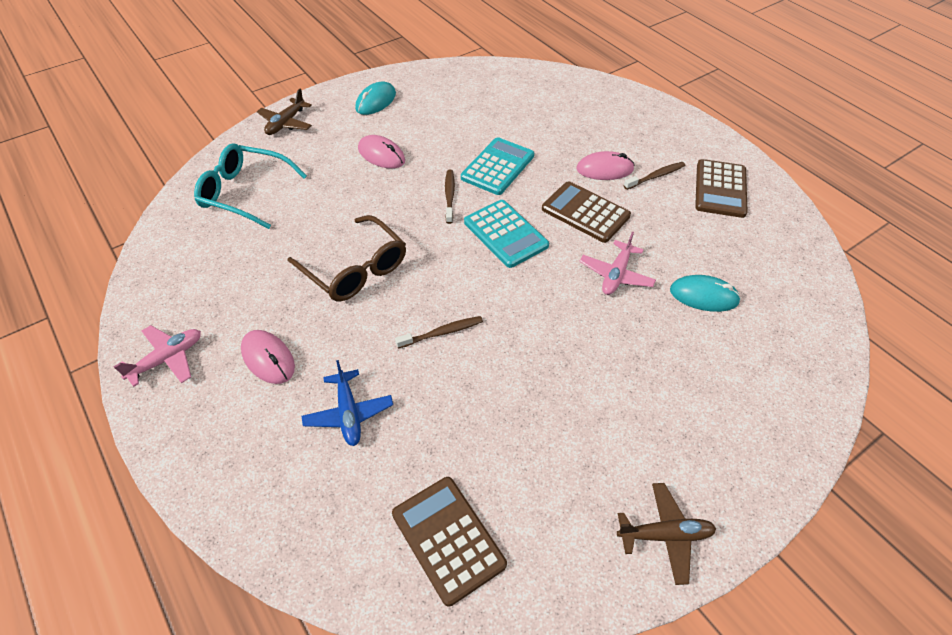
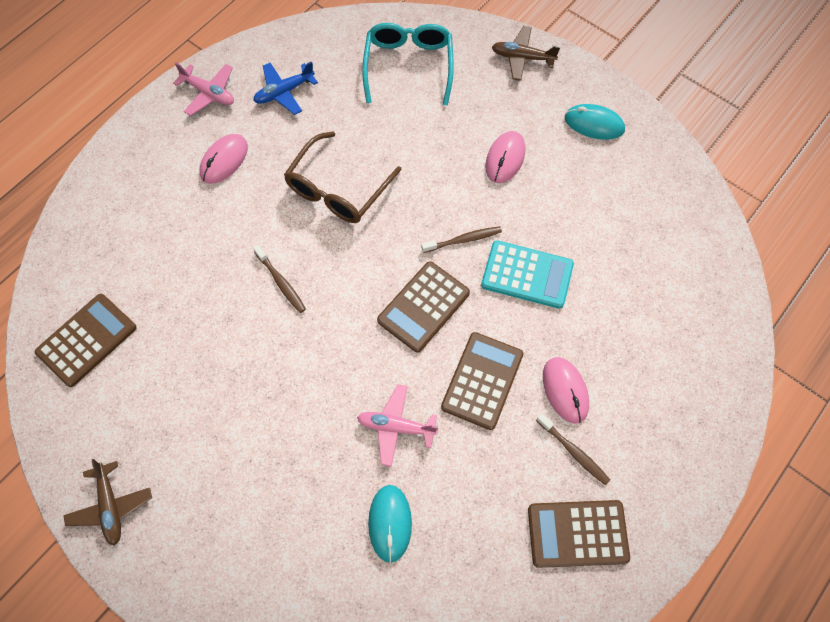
camera: 75 degrees right, 15 degrees up
(348, 413) = (183, 236): blue plane -> blue plane (284, 92)
(505, 234) = (423, 307): turquoise calculator -> brown calculator

